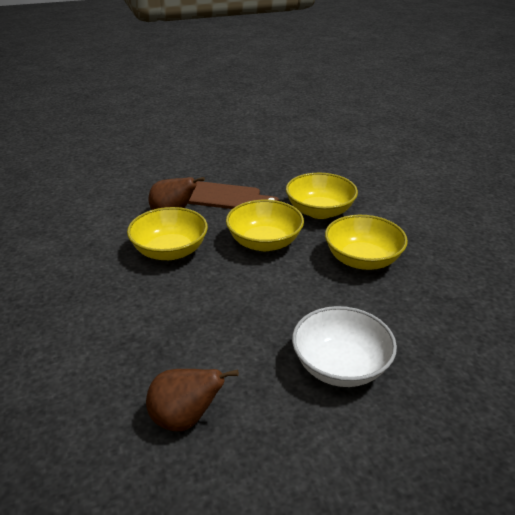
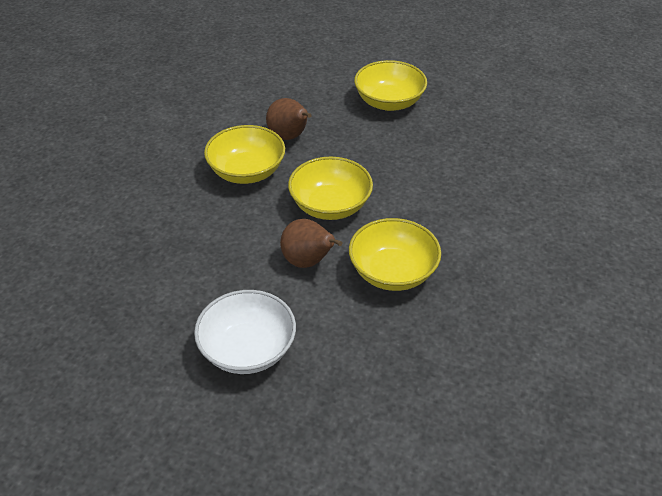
camera: 40 degrees right, 10 degrees up
(185, 418) = (104, 314): brown pear -> brown pear (308, 261)
(225, 197) = (355, 140): brown cutting board -> none
(319, 211) = (421, 201): yellow bowl -> yellow bowl (389, 102)

